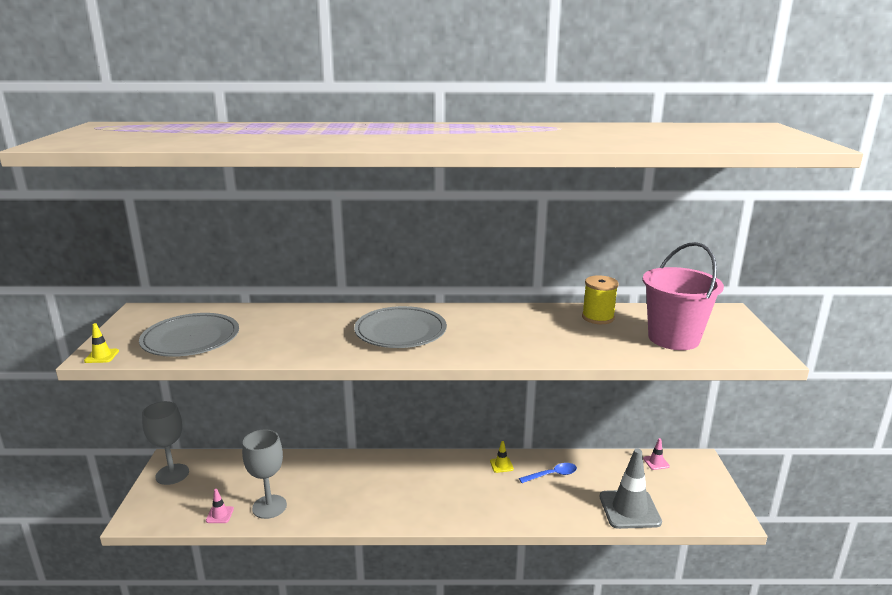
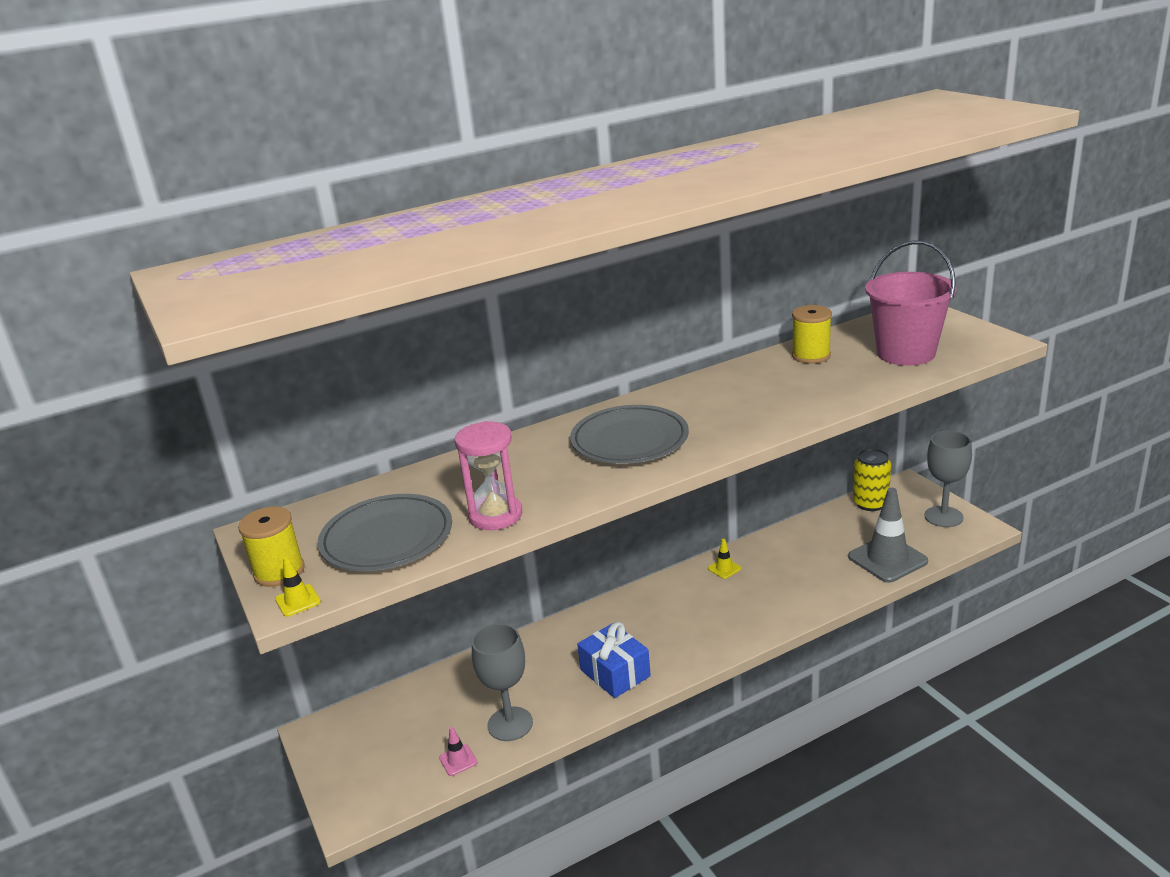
camera: 25 degrees left, 5 degrees up
(117, 337) = (279, 572): none -> yellow spool
(172, 474) = (339, 745): grey goblet -> grey goblet (943, 517)
(261, 348) = (495, 515): none -> pink hourglass
(361, 504) = (615, 673): none -> blue gift
(552, 475) = (784, 557): blue spoon -> none
(656, 462) = (870, 503): pink traffic cone -> yellow can

